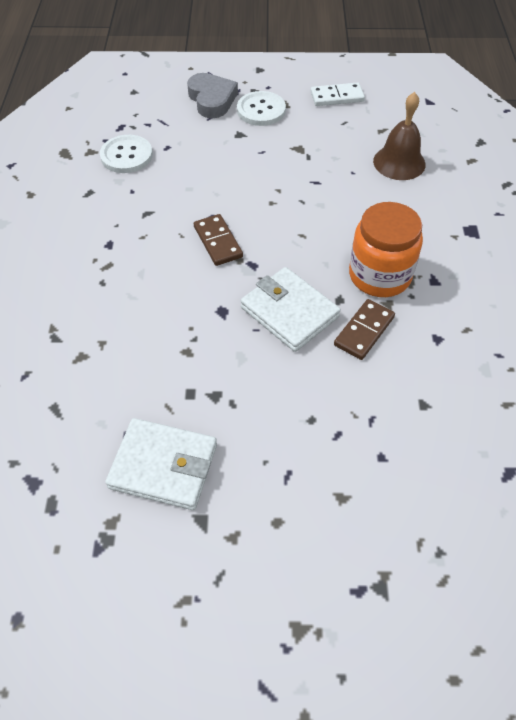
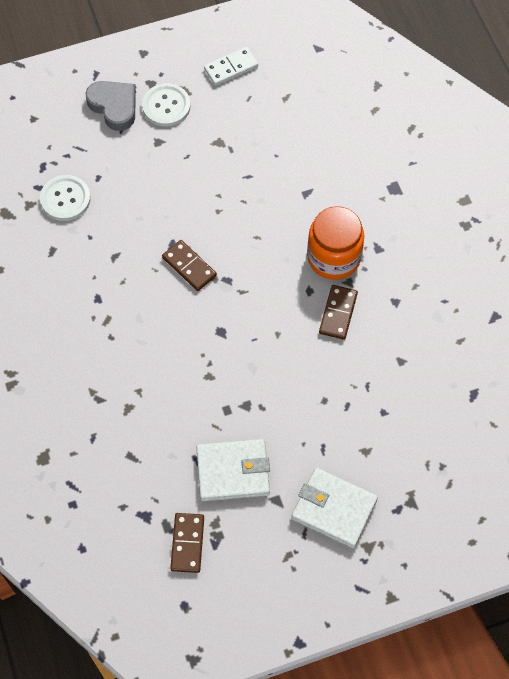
camera: 20 degrees left, 10 degrees up
(64, 536) = (187, 543): none -> brown domino
(289, 312) = (274, 315): white wallet -> white wallet (334, 509)
(399, 162) = (313, 132): brown bell -> none

